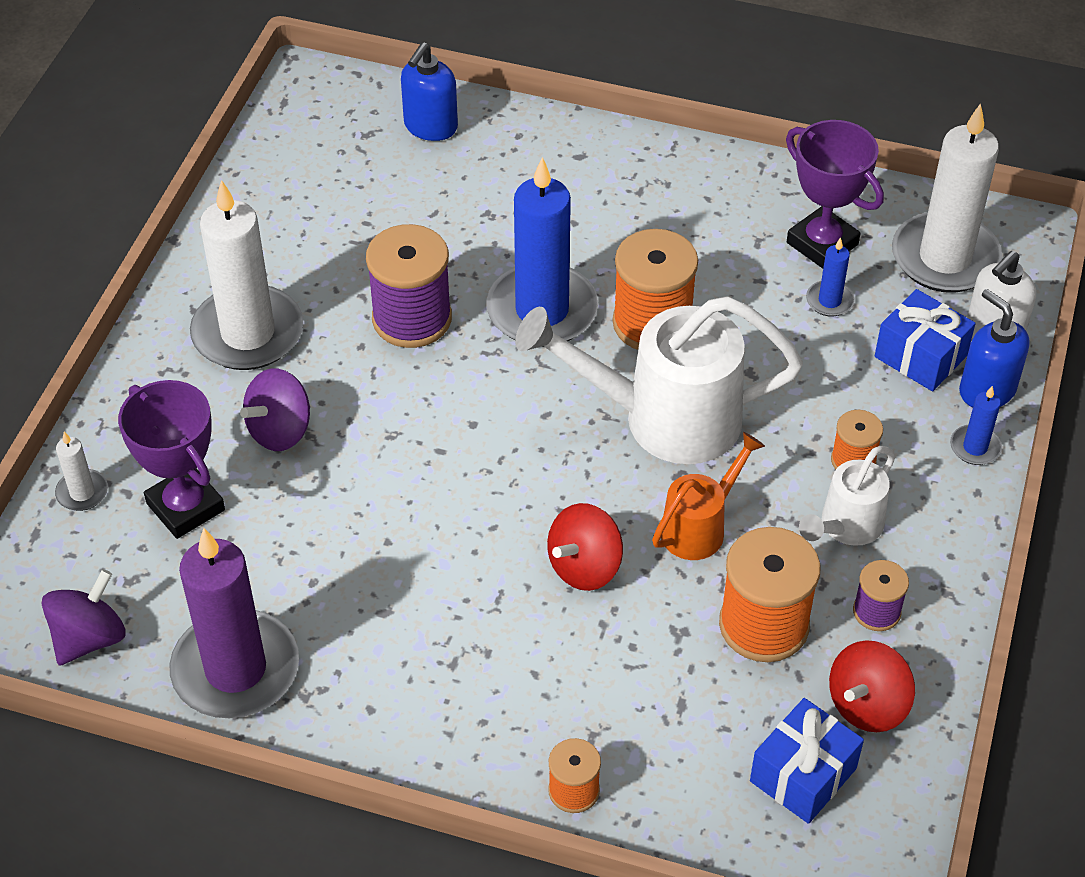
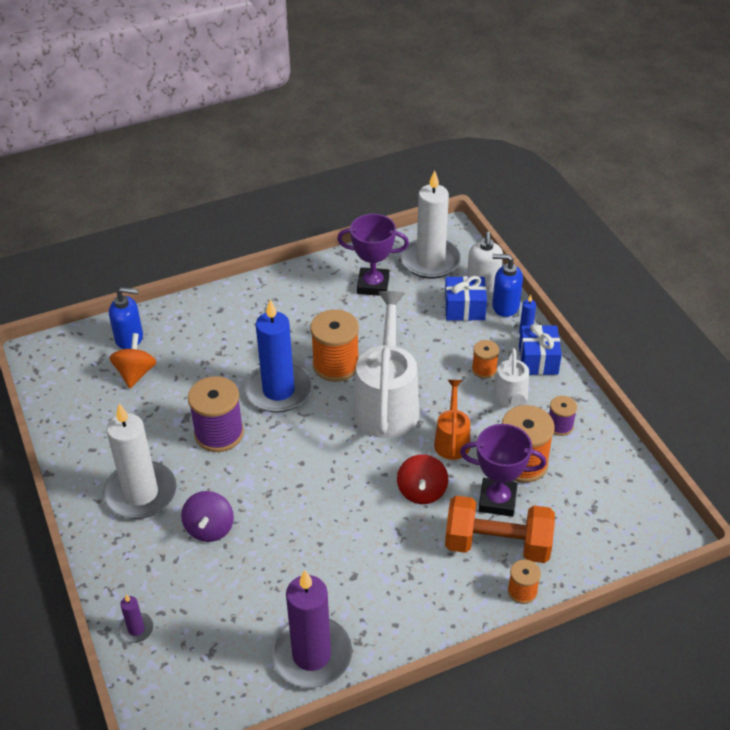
camera: 40 degrees left, 5 degrees down
(82, 492) = (136, 629): white candle -> purple candle
(89, 638) = (220, 696): purple spinning top -> none
(185, 507) = (200, 597): purple trophy -> purple trophy (497, 500)
(392, 177) = (135, 373): none -> orange spinning top
(430, 127) = (129, 338): blue soap dispenser -> blue soap dispenser turned 75 degrees counterclockwise
(608, 707) = (497, 545): none -> orange dumbbell
(665, 419) = (386, 403): white watering can -> white watering can turned 135 degrees clockwise
(803, 774) = (604, 513): blue gift -> blue gift (538, 360)
(829, 301) = (402, 308): blue candle -> none
(867, 705) = (597, 466): red spinning top -> none

